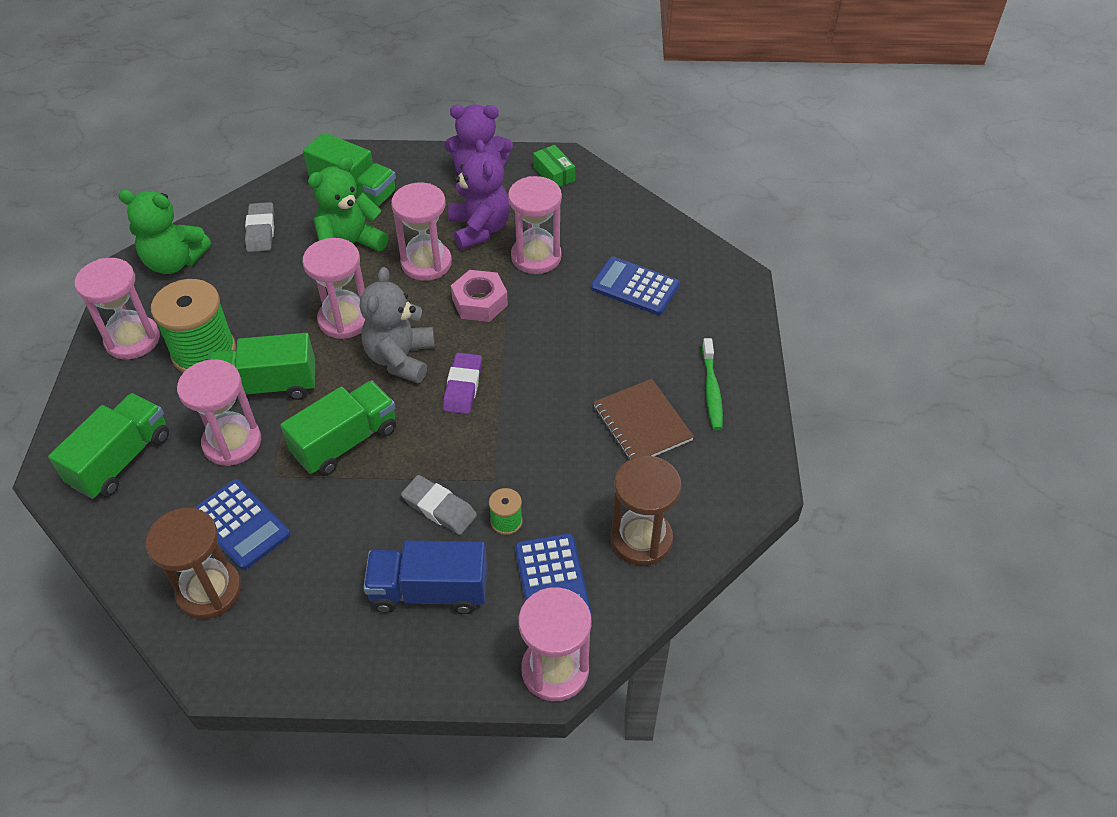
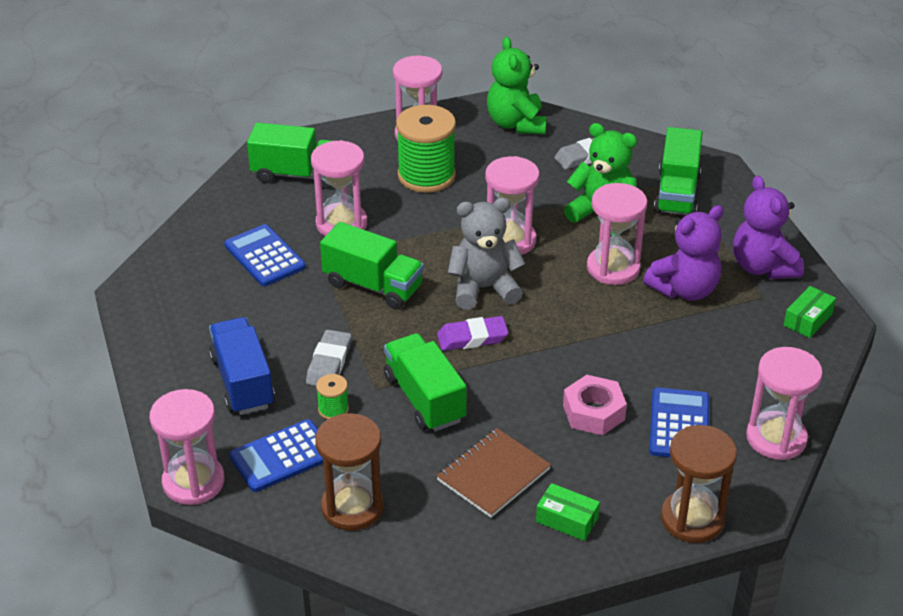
camera: 70 degrees right, 10 degrees down
(209, 591) = (198, 262): brown hourglass -> brown hourglass (692, 519)
(240, 524) = (264, 256): blue calculator -> blue calculator turned 120 degrees clockwise
(267, 386) = (409, 222): green truck -> green truck (424, 399)
(480, 302) = (584, 318): pink nut -> pink nut (593, 412)
(536, 257) = (673, 340): pink hourglass -> pink hourglass (776, 438)
(711, 390) = (567, 520): green toothbrush -> green box

